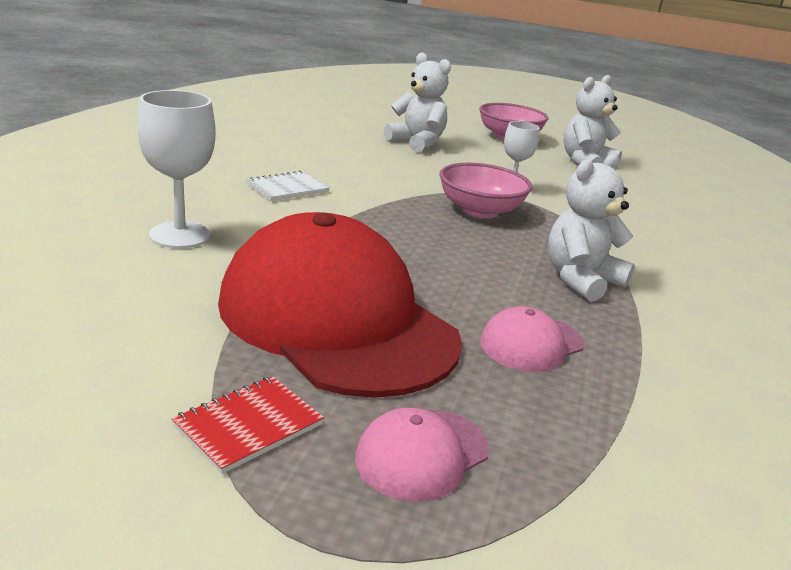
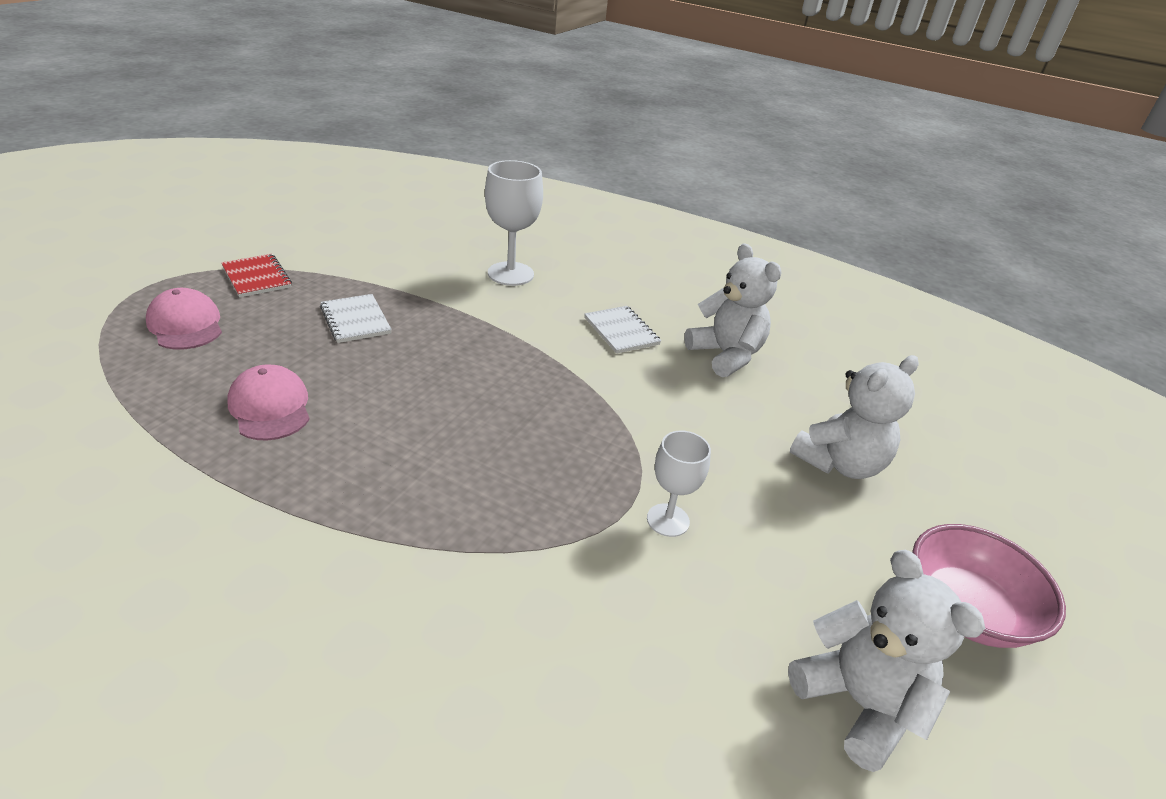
camera: 100 degrees right, 10 degrees up
(336, 320) = (355, 320): red cap -> white notebook
(480, 210) = (576, 459): pink bowl -> none
(581, 280) = (370, 488): white teddy bear -> white teddy bear (726, 355)

